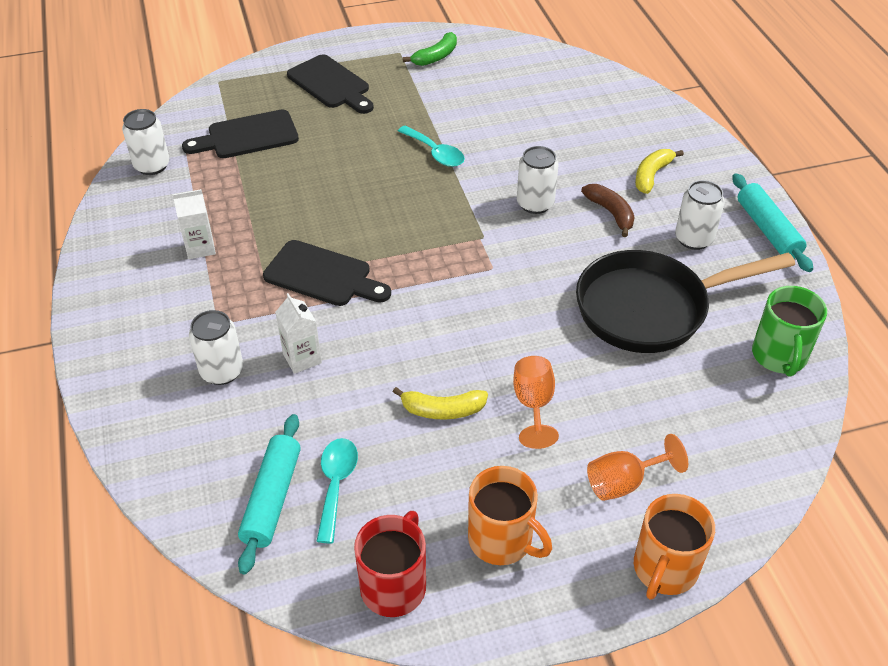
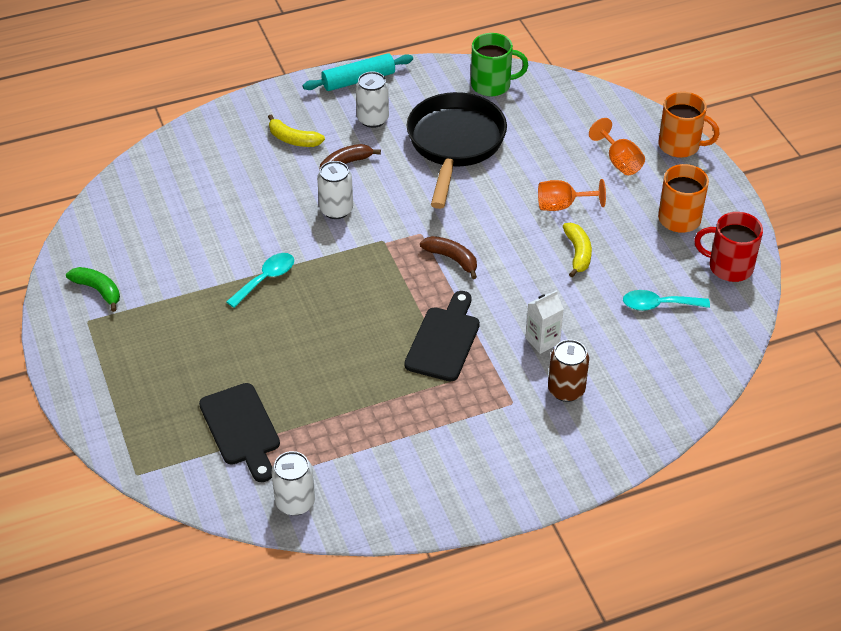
camera: 95 degrees left, 0 degrees up
(200, 248) = (418, 434): white carton -> none
(222, 371) = (566, 390): white can -> brown can
(272, 498) = (679, 338): turquoise rolling pin -> none
(331, 84) = (147, 371): black cutting board -> none
(447, 291) = (452, 259): none -> brown banana
(651, 308) = (454, 145): black pan -> black pan turned 150 degrees counterclockwise

